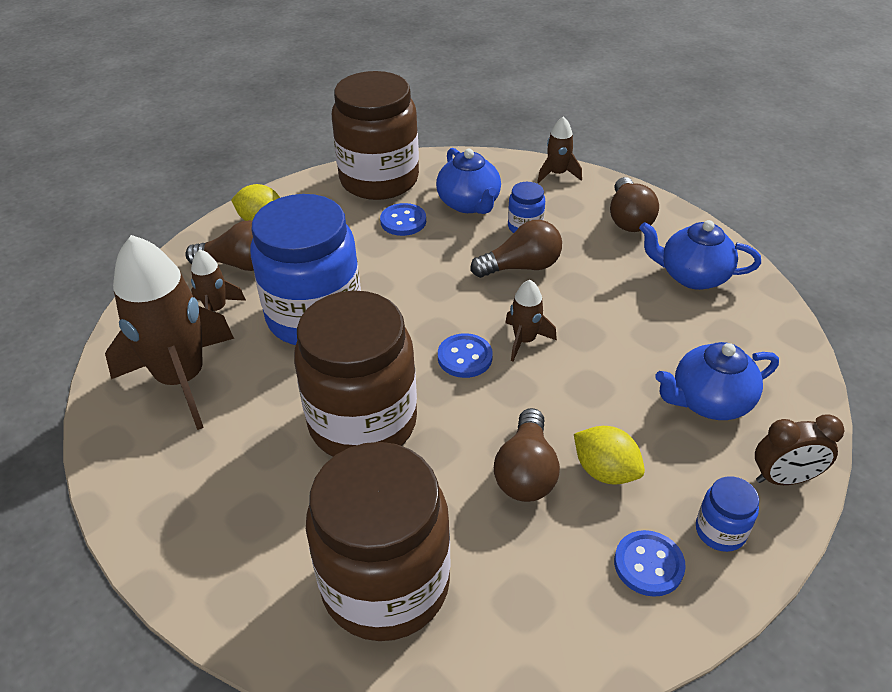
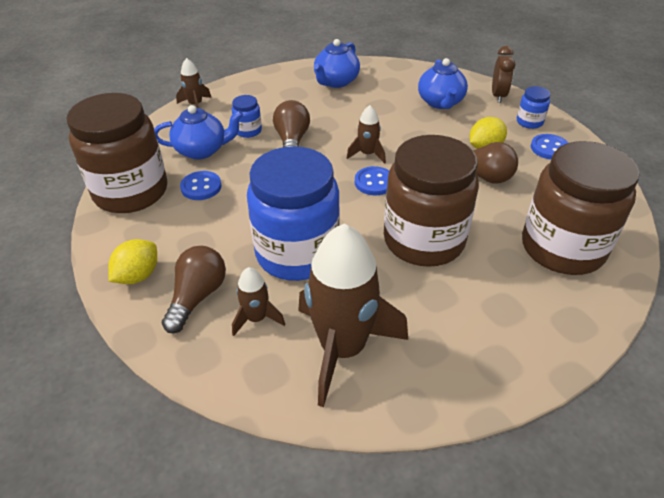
camera: 75 degrees left, 0 degrees up
(628, 219) = (267, 89): brown light bulb -> none

